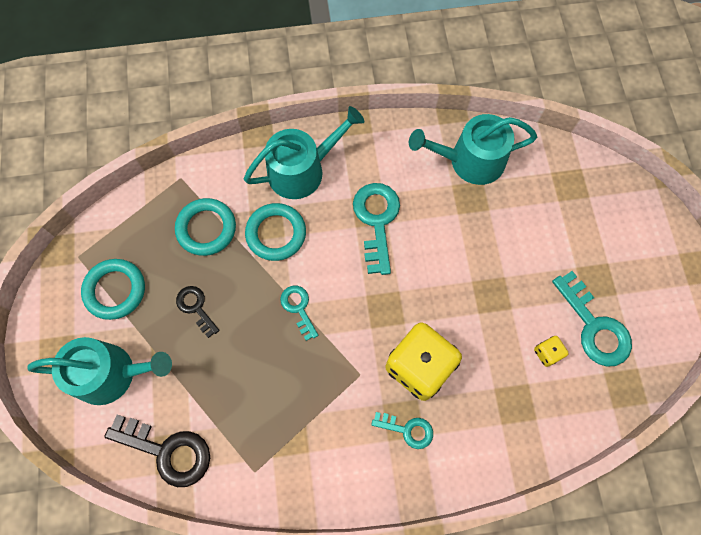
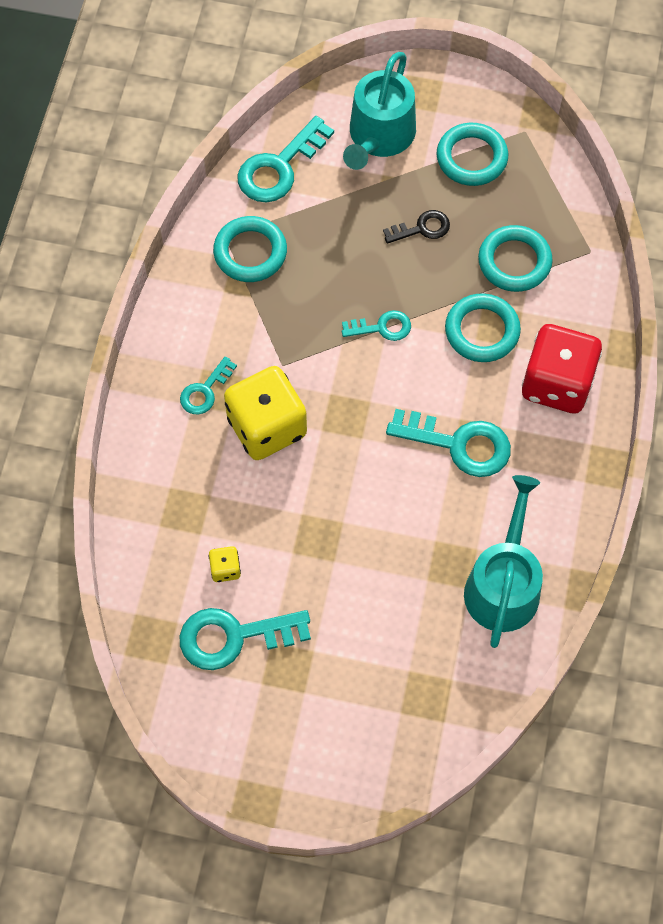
camera: 110 degrees right, 5 degrees down
(167, 451) = (279, 167): black key -> turquoise key
(263, 443) = (250, 252): none -> turquoise ring
(302, 170) = (557, 383): turquoise watering can -> red dice

